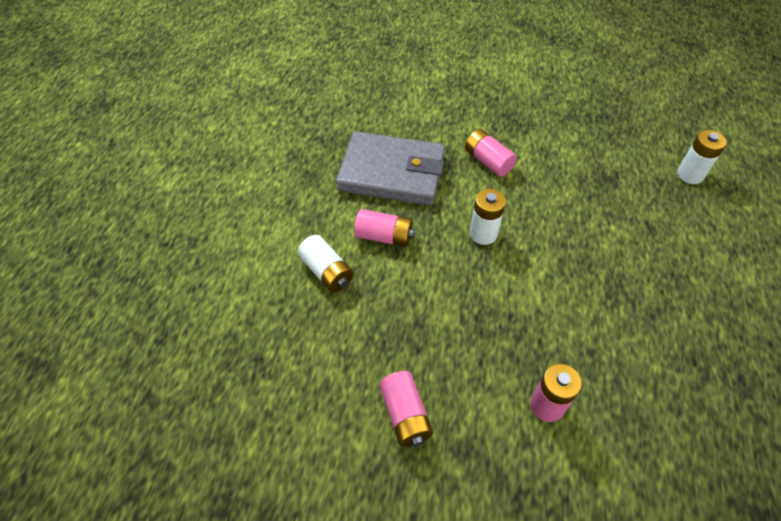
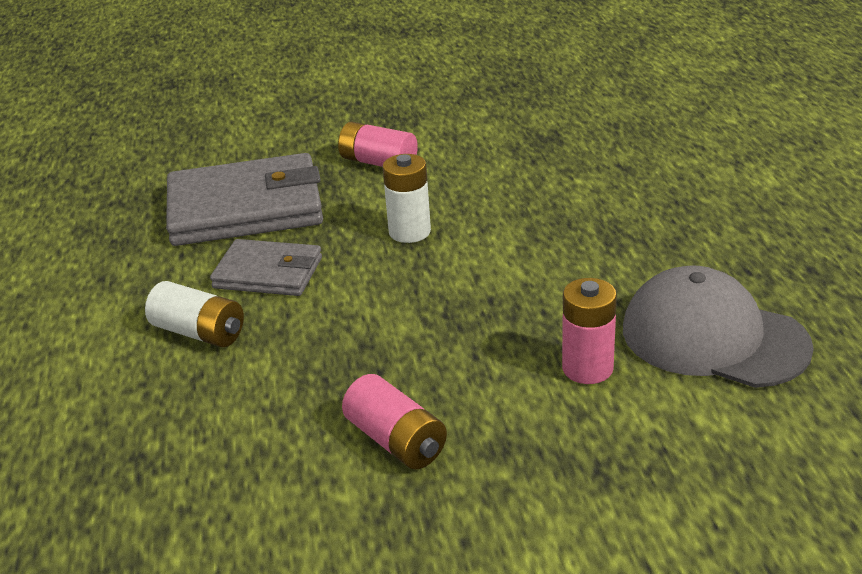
camera: 20 degrees left, 20 degrees down
(384, 236) = (268, 273): pink battery -> grey wallet
(643, 414) = (714, 337): none -> grey cap
(690, 175) = (646, 109): white battery -> none

